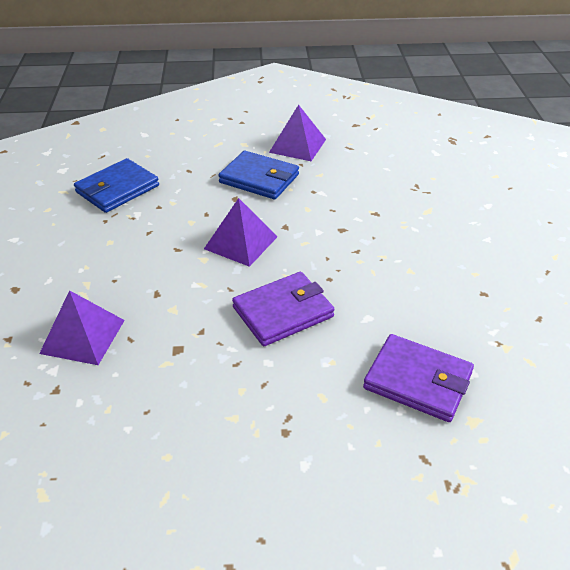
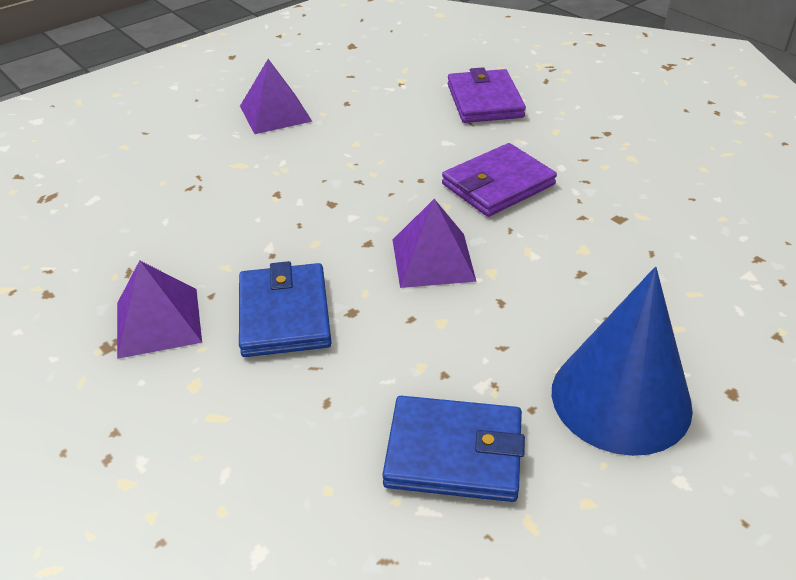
camera: 125 degrees left, 0 degrees up
(69, 249) = (621, 398): none -> blue cone
(83, 336) = (695, 284): purple pyramid -> purple pyramid (275, 113)
(283, 312) = (498, 184): purple wallet -> purple wallet turned 60 degrees counterclockwise

